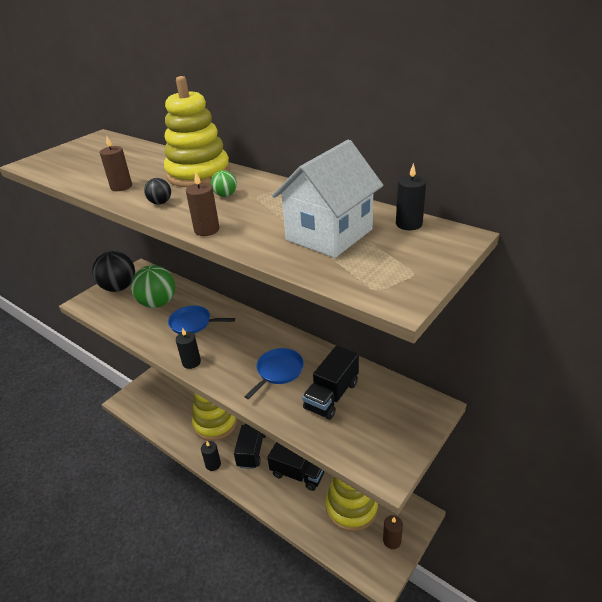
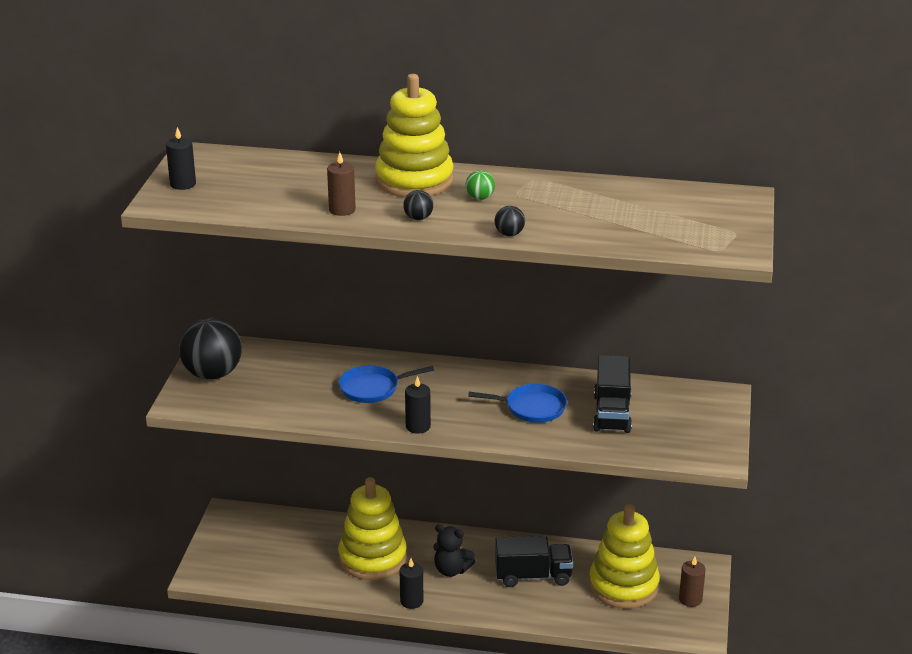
camera: 30 degrees left, 5 degrees down
(158, 303) = (296, 378): green ball -> none
(207, 230) = (509, 234): brown candle -> black ball
(252, 450) = (451, 570): black truck -> black teddy bear
(278, 371) = (532, 408): blue pan -> blue pan turned 90 degrees clockwise
(329, 235) = (632, 216): white house -> none
(409, 224) = (693, 193): black candle -> black candle (183, 184)

